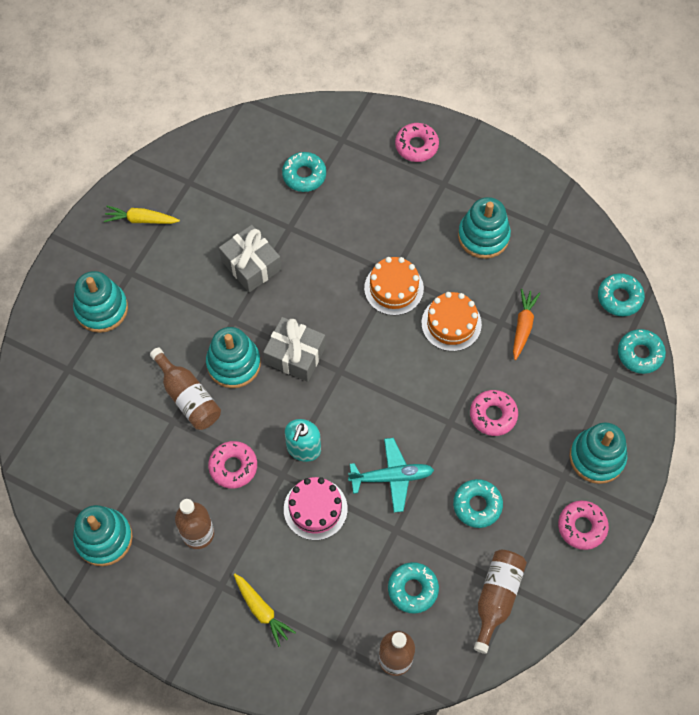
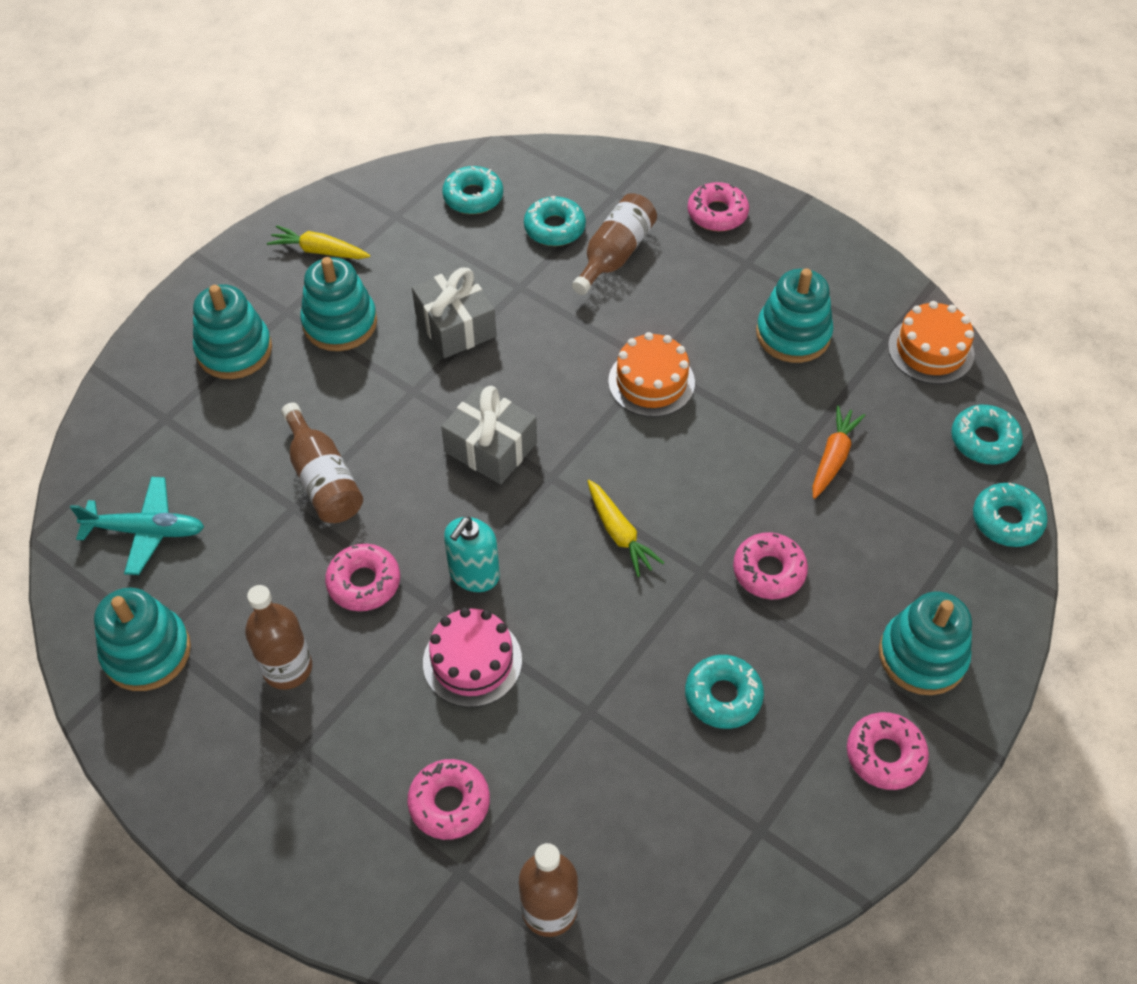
camera: 10 degrees right, 10 degrees down
(233, 363) = (400, 445): turquoise stacking toy -> turquoise stacking toy (340, 323)
(262, 610) = (355, 797): yellow carrot -> yellow carrot (619, 533)
(321, 604) = (449, 803): none -> pink donut
(391, 477) = (597, 634): turquoise plane -> turquoise plane (145, 531)
(413, 589) = (598, 805): turquoise donut -> turquoise donut (473, 197)
(451, 323) = (727, 439): orange cake -> orange cake (930, 350)
(496, 598) = (730, 841): brown bottle -> brown bottle (615, 255)

